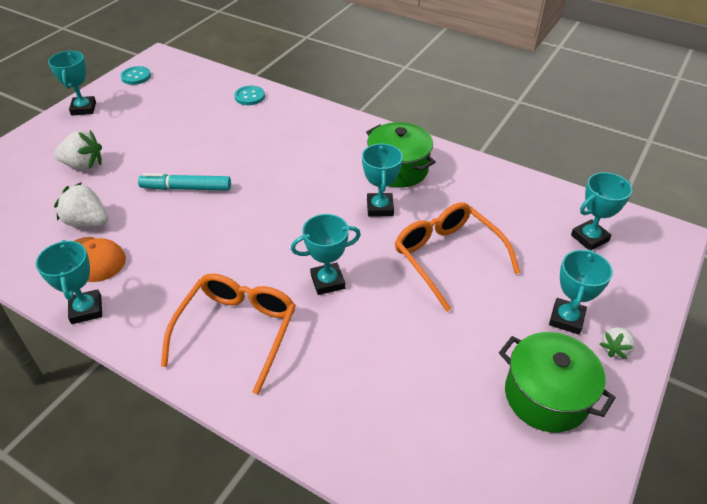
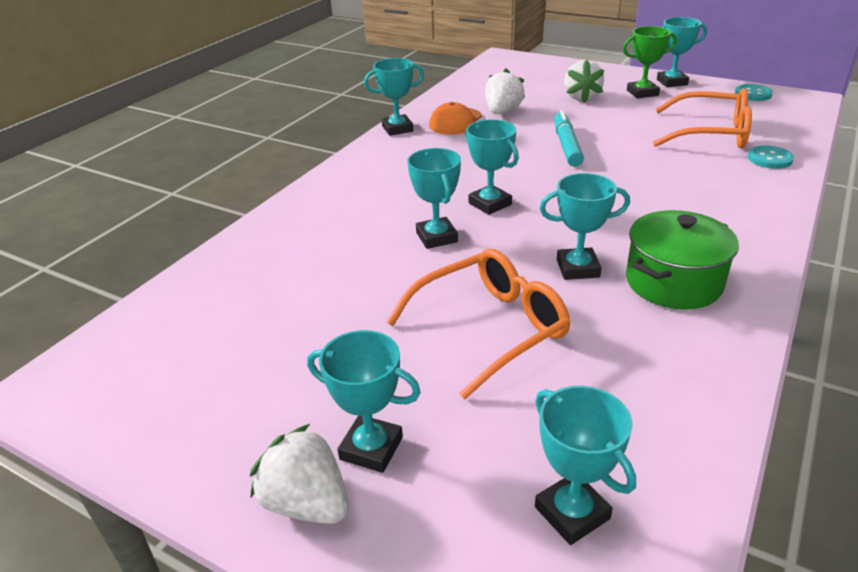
camera: 90 degrees right, 10 degrees down
(97, 128) = (642, 93): none -> green trophy
(237, 330) = (370, 193): orange glasses -> orange glasses (711, 133)
(279, 245) = (490, 204): none -> turquoise trophy
(546, 396) = (242, 409): green pot -> none
(615, 348) = (306, 503): white strawberry -> white strawberry, size x1.67

